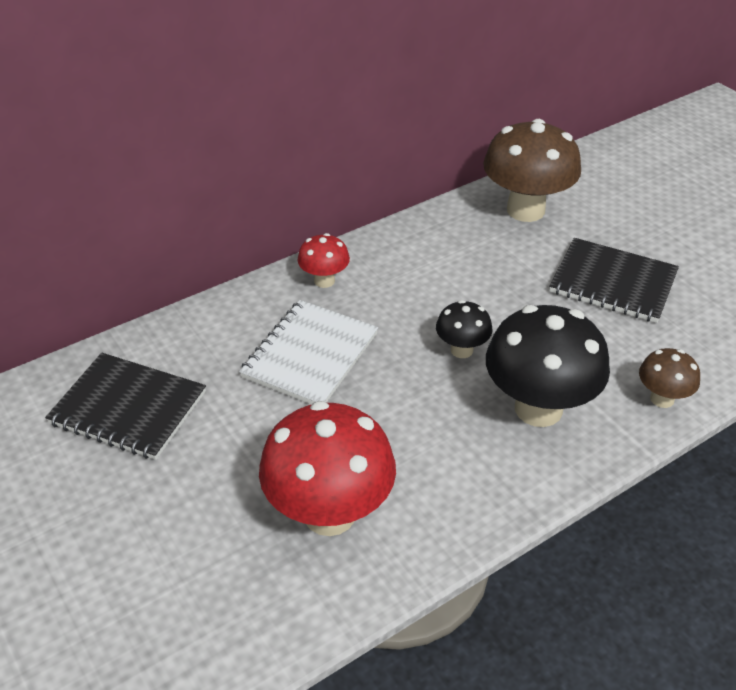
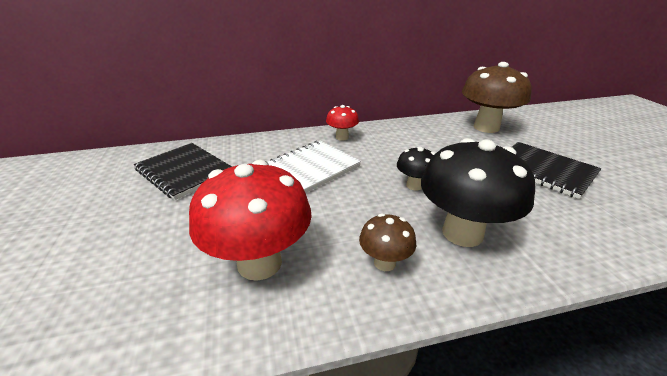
camera: 20 degrees right, 10 degrees down
(662, 399) = (579, 251): brown mushroom -> brown mushroom (384, 263)

